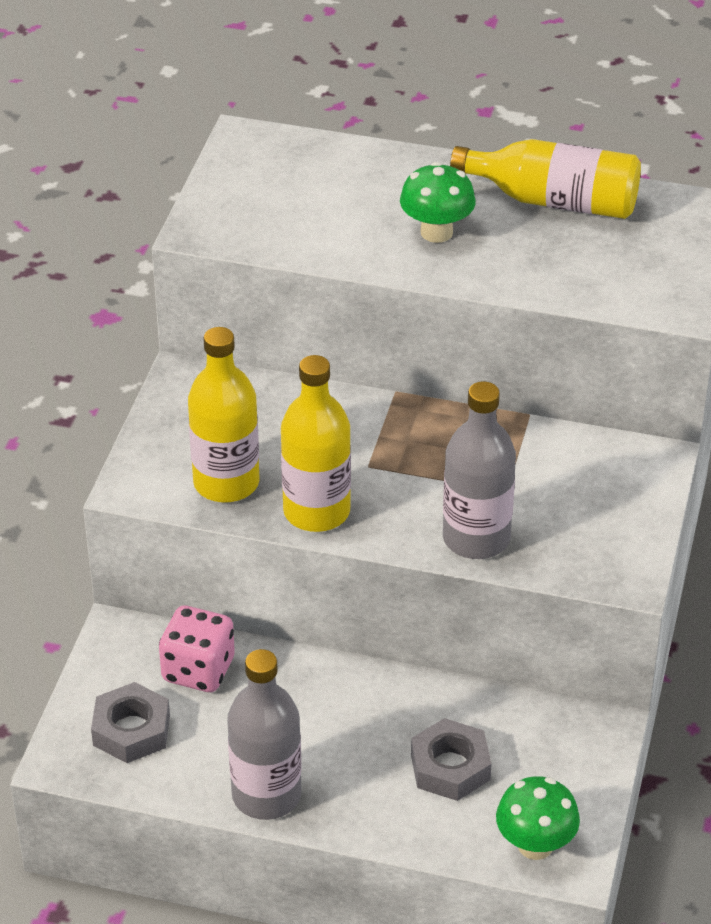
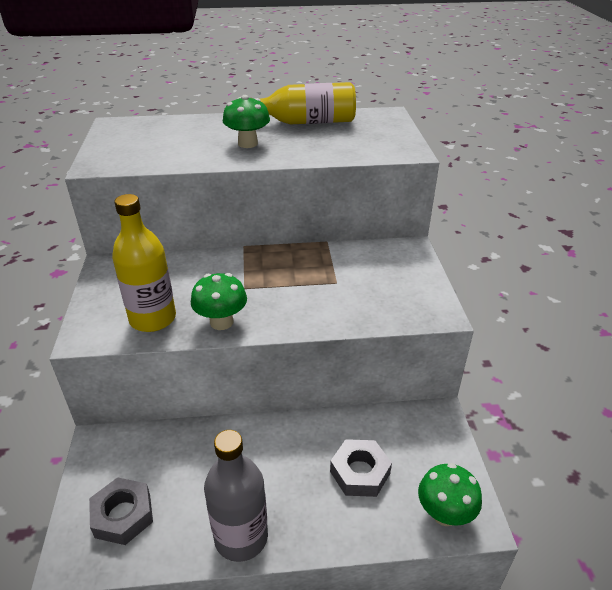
camera: 20 degrees left, 5 degrees down
(198, 670) = (162, 453): pink dice -> none
(316, 511) = (221, 322): yellow bottle -> green mushroom
(476, 538) = (333, 313): grey bottle -> none

